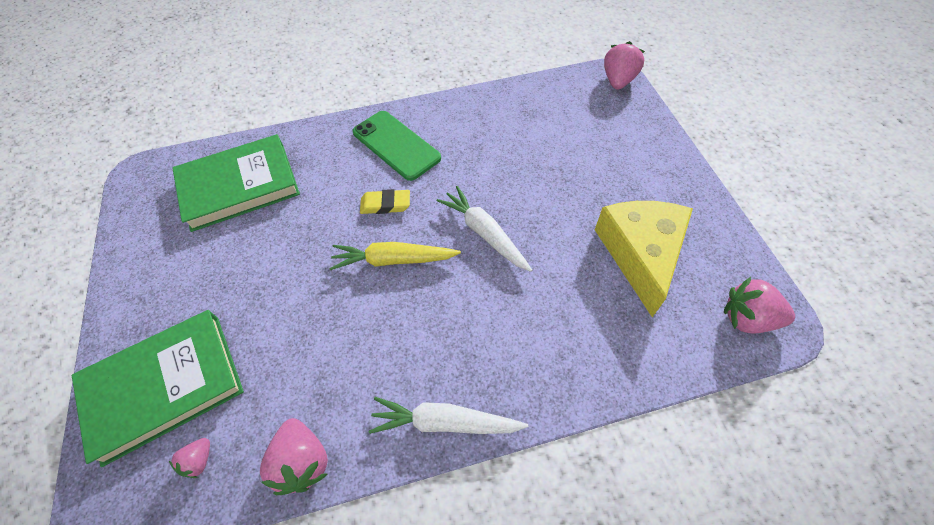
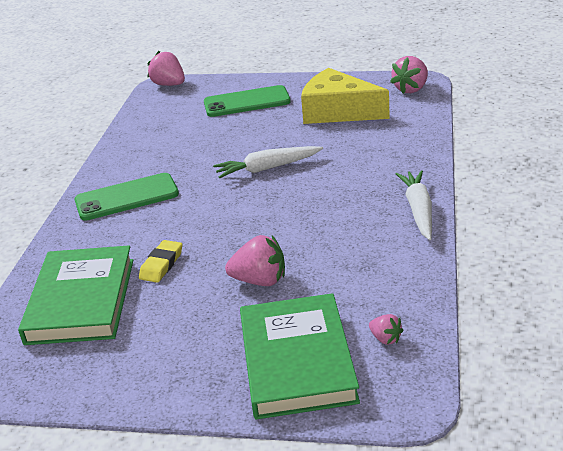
camera: 65 degrees left, 25 degrees down
(303, 461) = (415, 280): pink strawberry -> pink strawberry (260, 281)
(385, 204) = (193, 212): yellow eraser -> yellow eraser (161, 265)
(393, 260) = (258, 215): yellow carrot -> none
(445, 422) = (418, 210): white carrot -> white carrot turned 150 degrees clockwise
(616, 159) = (247, 102): none -> green phone

